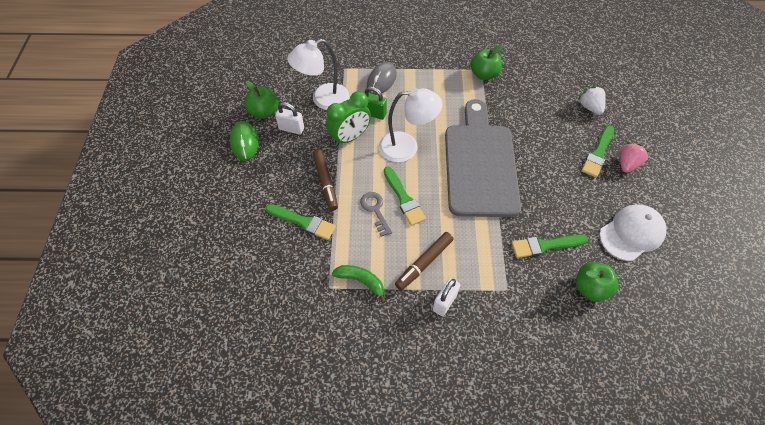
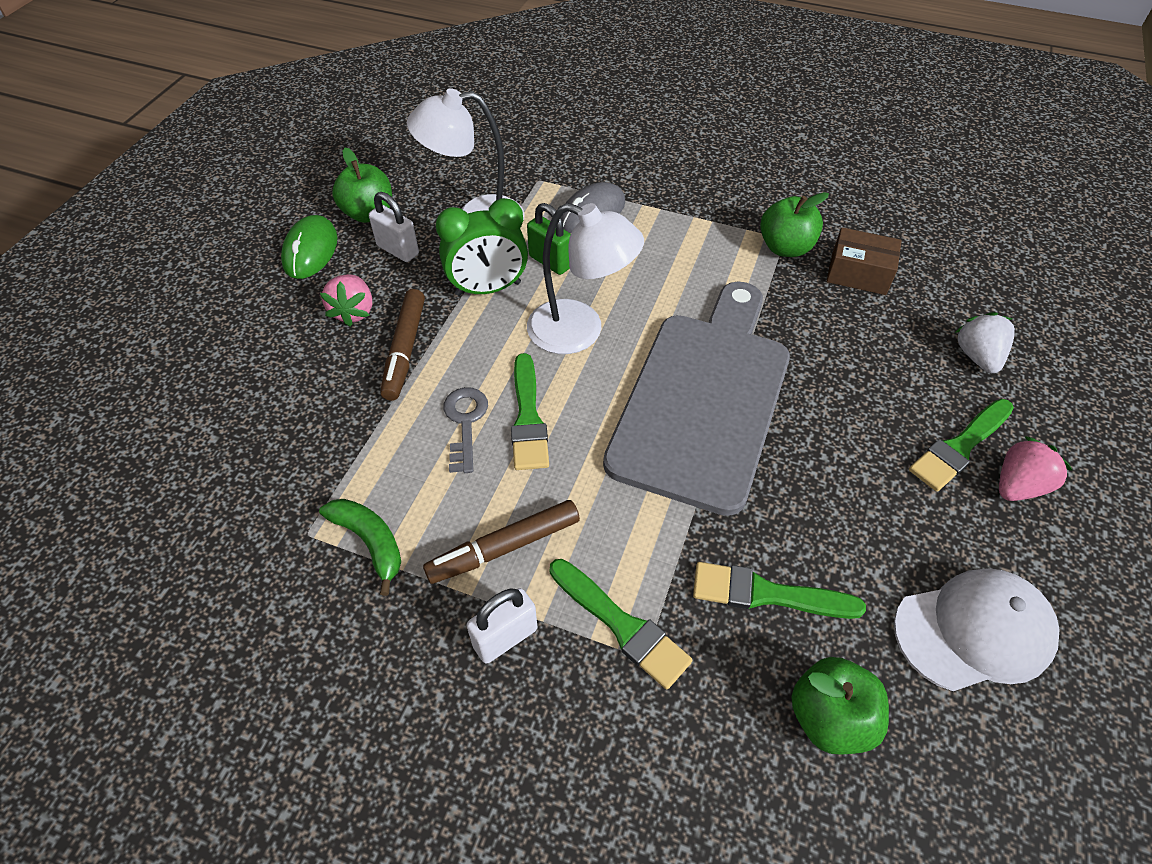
camera: 20 degrees right, 5 degrees down
(287, 169) = (353, 312): none -> pink strawberry
(303, 222) = (329, 405): green brush -> green brush (621, 625)
(523, 79) = (858, 273): none -> brown box

